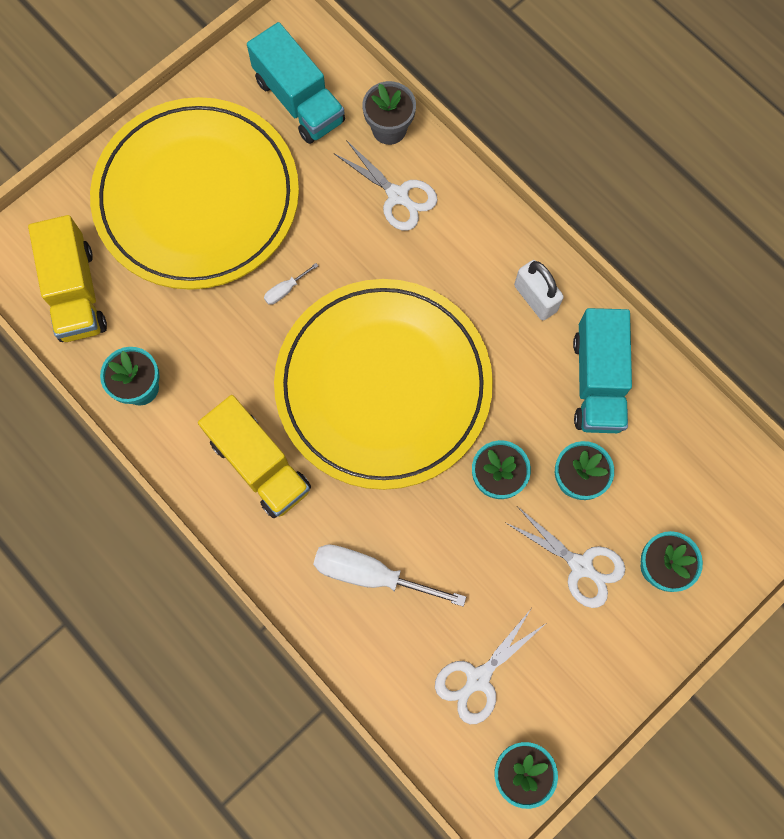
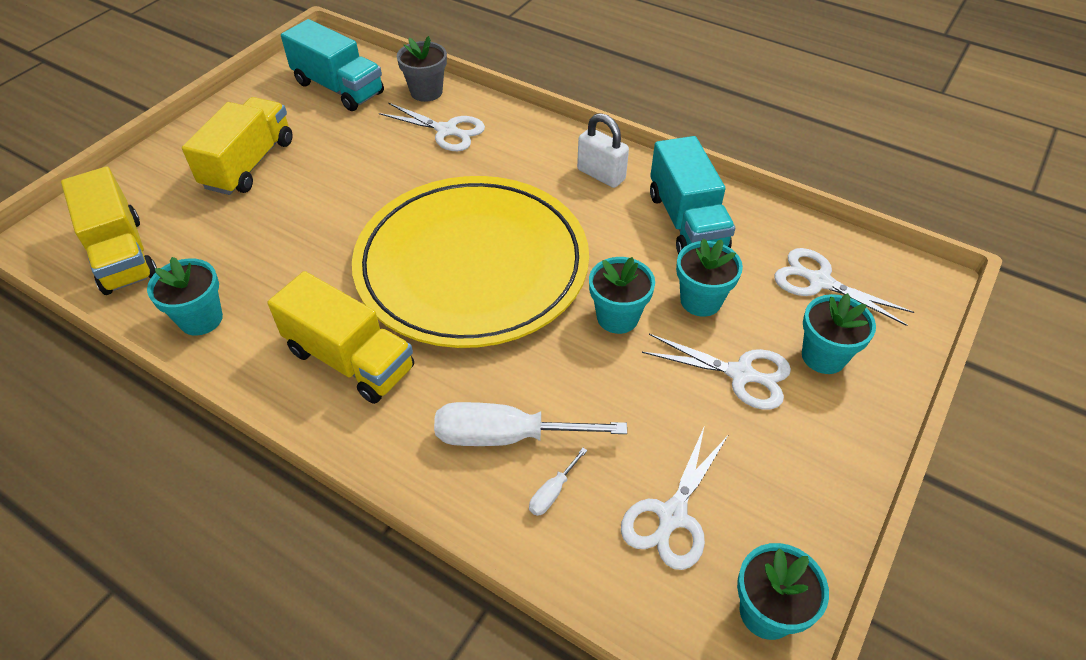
camera: 15 degrees left, 25 degrees down
(197, 198) = (249, 164): yellow plate -> yellow truck
(285, 290) = (351, 212): white screwdriver -> white screwdriver (552, 492)
(692, 485) = (819, 281): none -> white scissors

